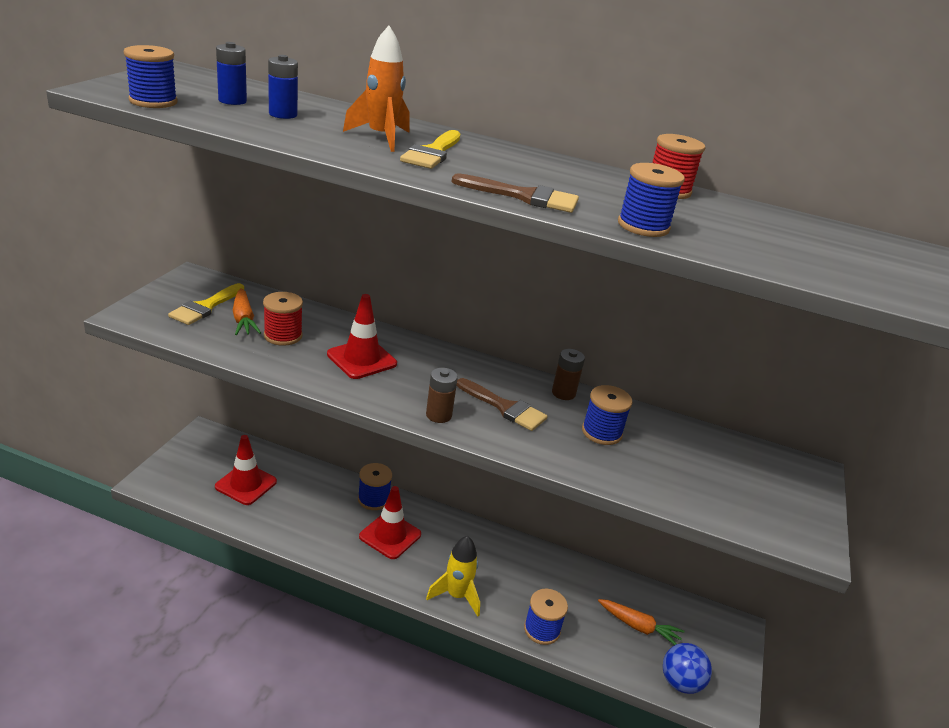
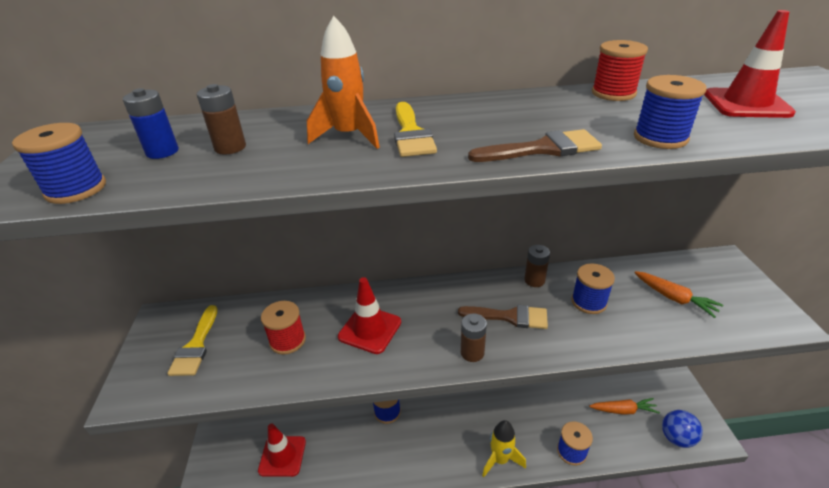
camera: 20 degrees left, 5 degrees up
(243, 319) = (240, 341): orange carrot -> orange carrot (674, 298)
(283, 114) = (230, 147): blue battery -> brown battery
(390, 535) = (420, 436): red traffic cone -> red traffic cone (746, 104)

